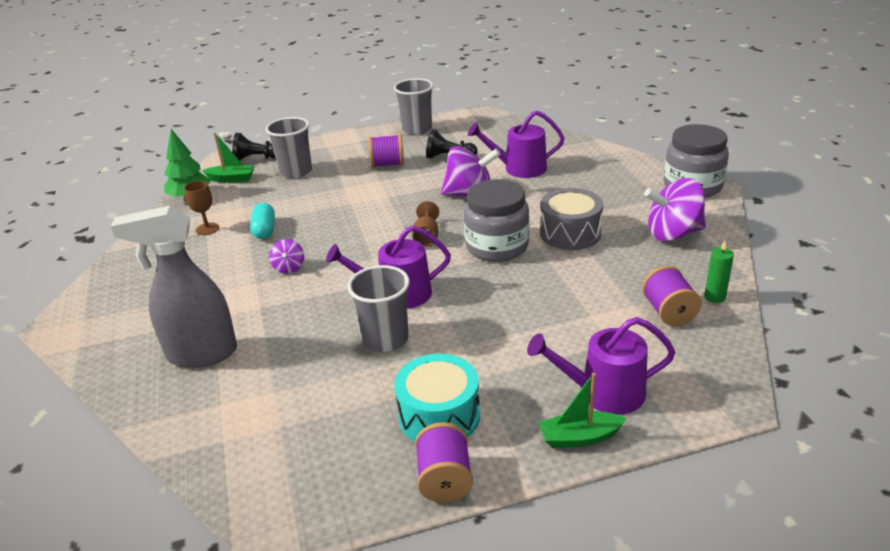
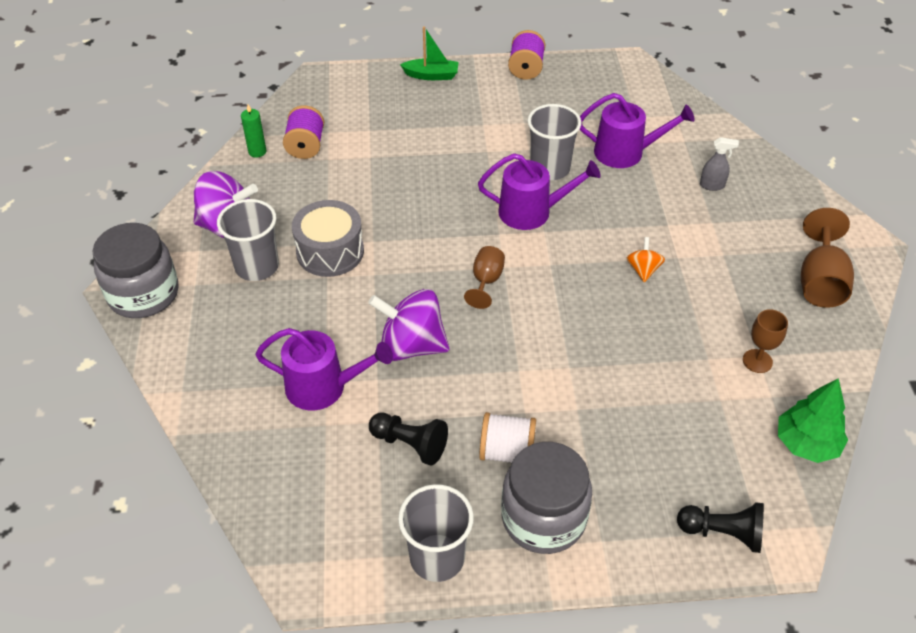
camera: 170 degrees left, 15 degrees up
(127, 287) = (820, 281): none -> brown goblet
(201, 354) = (712, 185): grey spray bottle -> grey spray bottle, size x0.40
(231, 179) = (753, 477): green boat -> none
(264, 230) = (680, 341): turquoise capsule -> none
(289, 268) = (643, 270): purple spinning top -> orange spinning top
(296, 171) = (651, 471): grey cup -> grey cup (257, 266)
(387, 164) = (507, 452): purple spool -> white spool
(439, 416) = (520, 103): turquoise drum -> none
(497, 246) = (415, 250): grey jar -> grey jar (543, 518)
(604, 392) = (398, 97): purple watering can -> purple watering can (625, 152)

